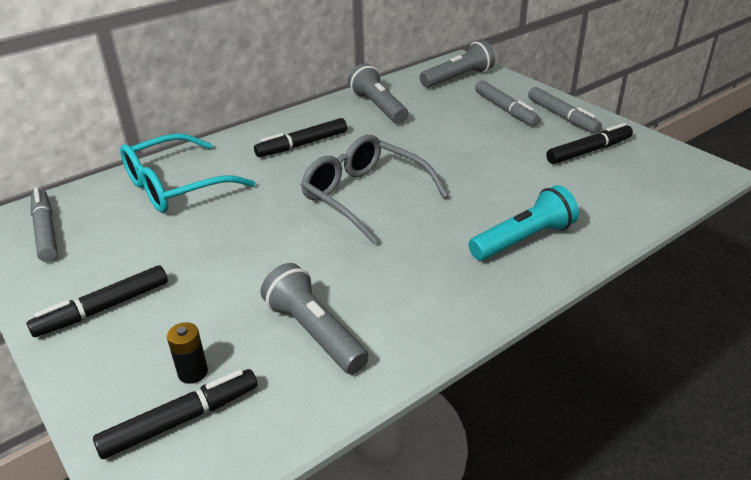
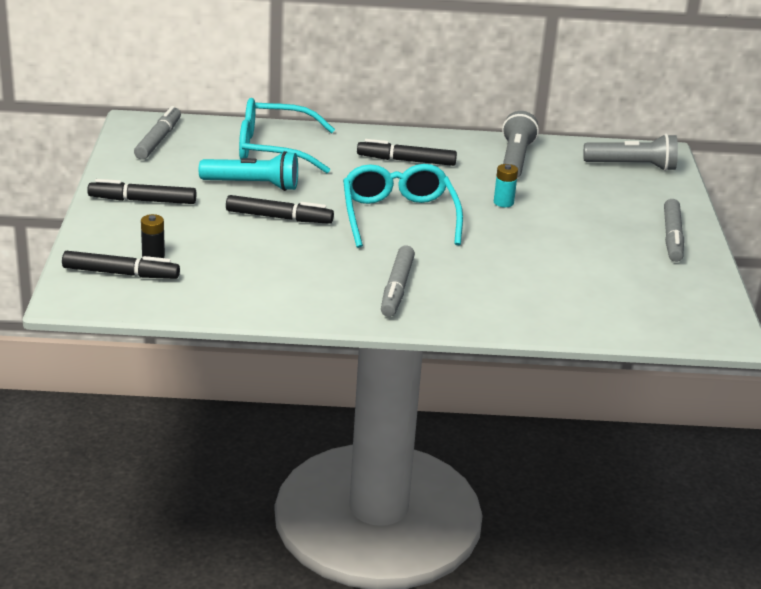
camera: 35 degrees right, 5 degrees down
(314, 332) = (247, 273): grey flashlight -> none
(365, 196) = (399, 216): grey glasses -> turquoise glasses
(421, 144) = (503, 202): none -> turquoise battery
(505, 109) = (628, 209): grey marker -> grey marker (397, 288)
(523, 240) = (471, 297): turquoise flashlight -> turquoise flashlight (253, 185)
(588, 151) = (642, 271): black marker -> black marker (278, 217)

